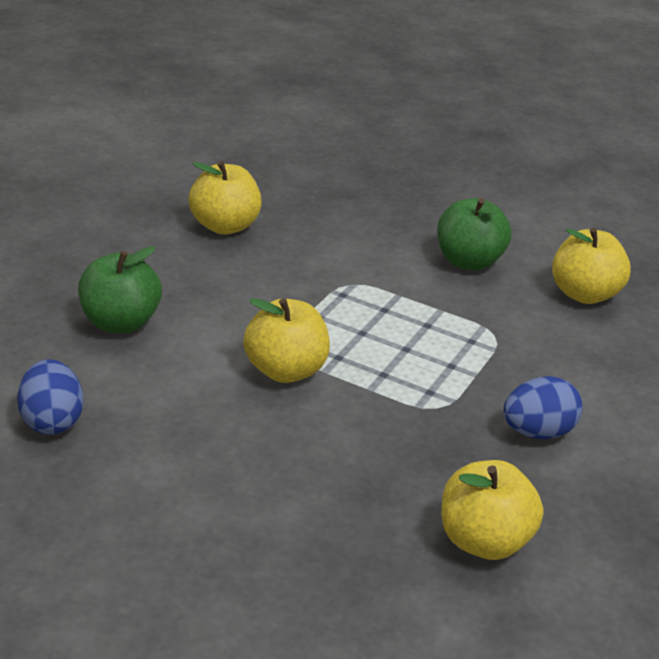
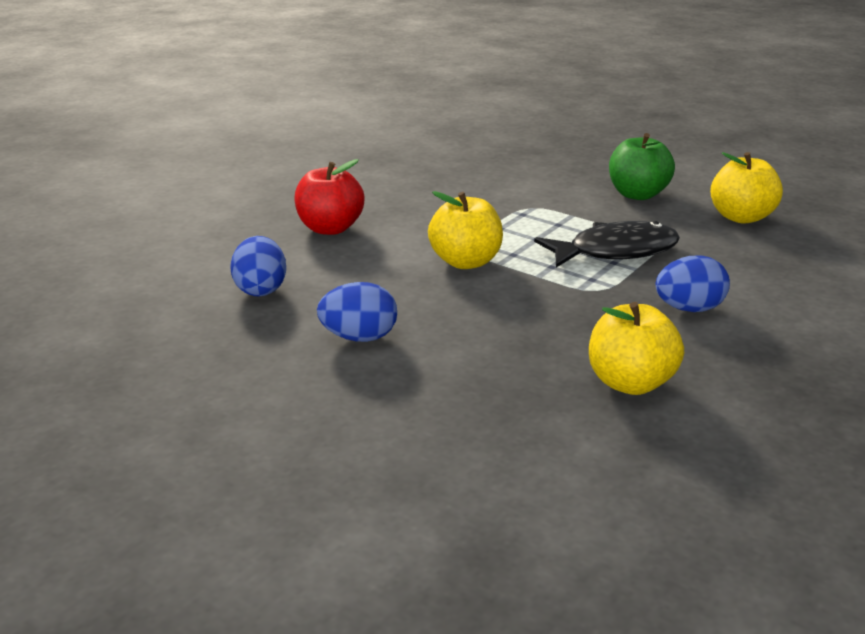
camera: 10 degrees right, 5 degrees down
(121, 323) = (330, 228): green apple -> red apple
(179, 490) = (359, 337): none -> blue egg
(225, 226) = (428, 170): yellow apple -> none
(452, 349) = (615, 251): none -> black fish

